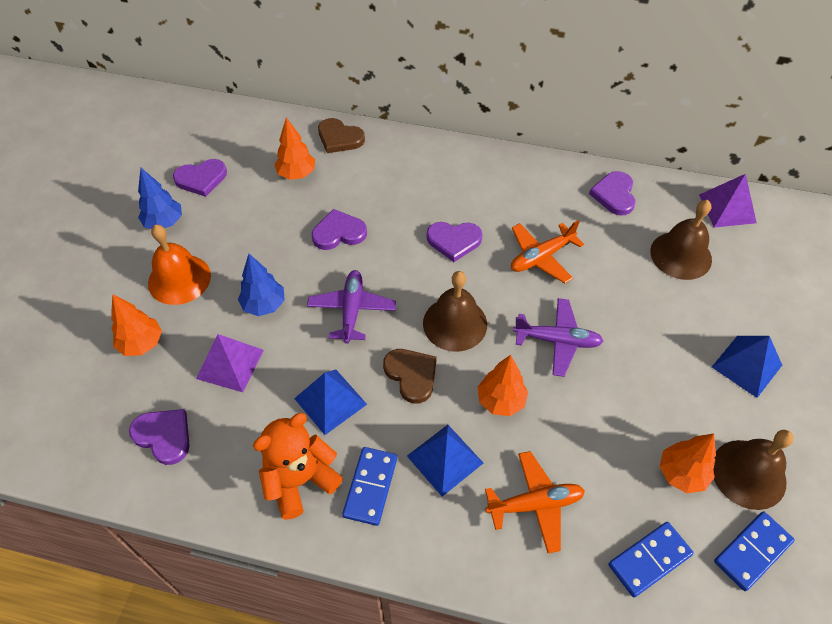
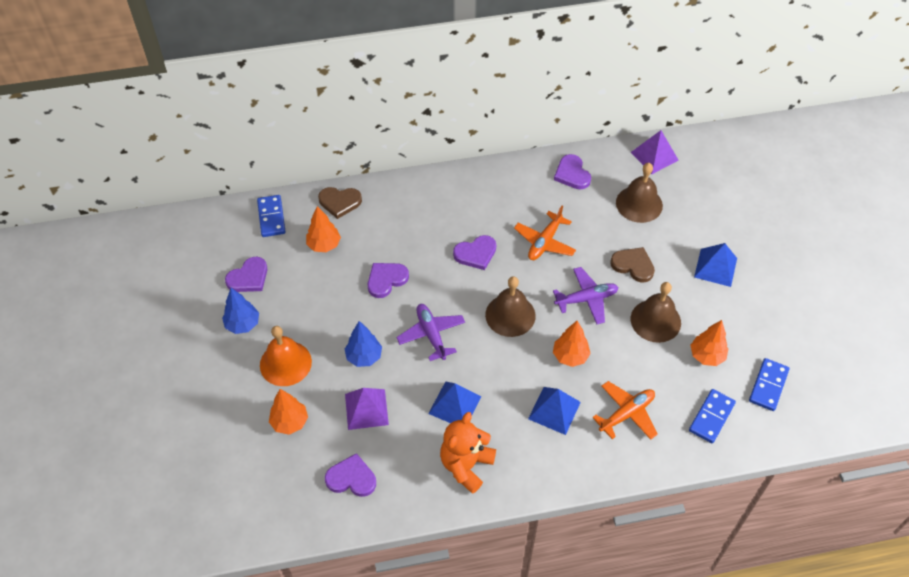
camera: 25 degrees left, 0 degrees up
(370, 487) = (515, 449): blue domino -> blue domino (271, 217)
(411, 375) = (500, 363): brown heart -> brown heart (633, 265)
(748, 474) = (746, 338): brown bell -> brown bell (655, 320)

